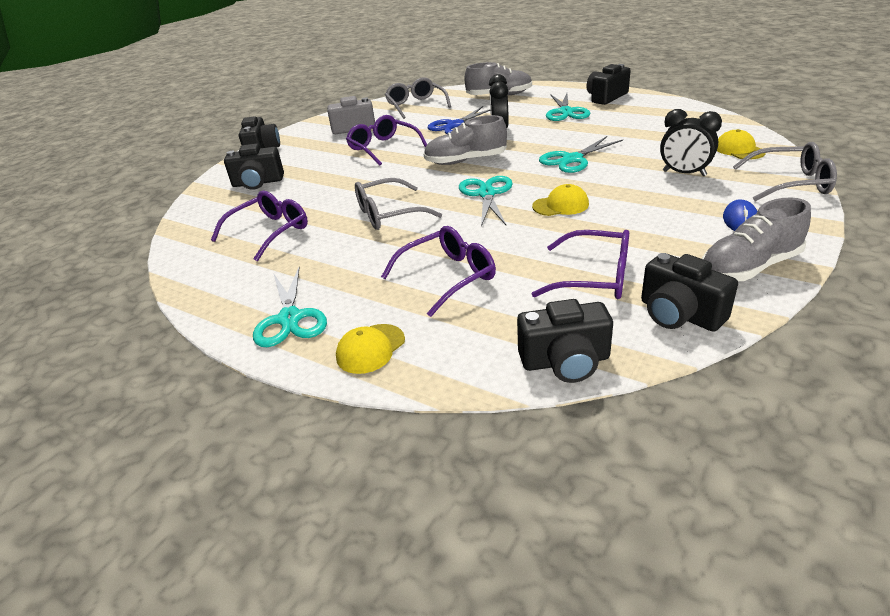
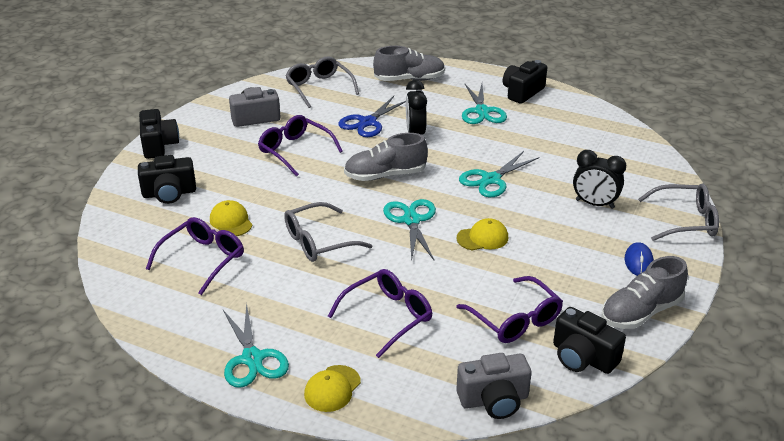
camera: 10 degrees left, 0 degrees up
(565, 361) = (494, 400): black camera -> grey camera
(594, 277) = (515, 320): purple glasses -> purple glasses turned 45 degrees clockwise
(739, 150) = (645, 177): yellow cap -> yellow cap (231, 221)

